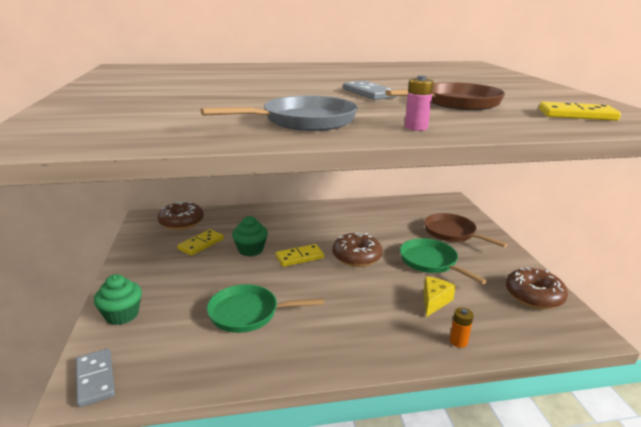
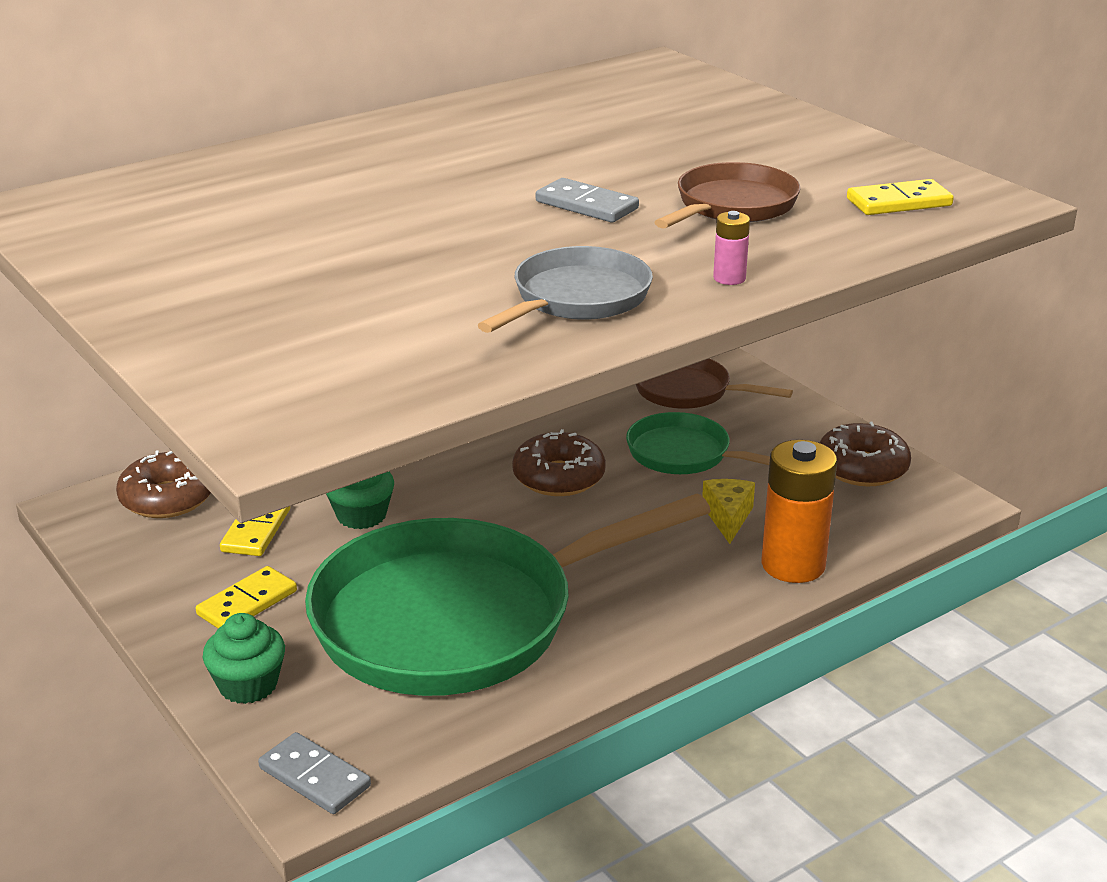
camera: 25 degrees left, 5 degrees up
(248, 313) = (458, 619): green pan -> green pan, size x2.13
(299, 257) = (461, 505): yellow domino -> yellow domino (247, 603)
(458, 341) = (793, 565): orange battery -> orange battery, size x2.30

